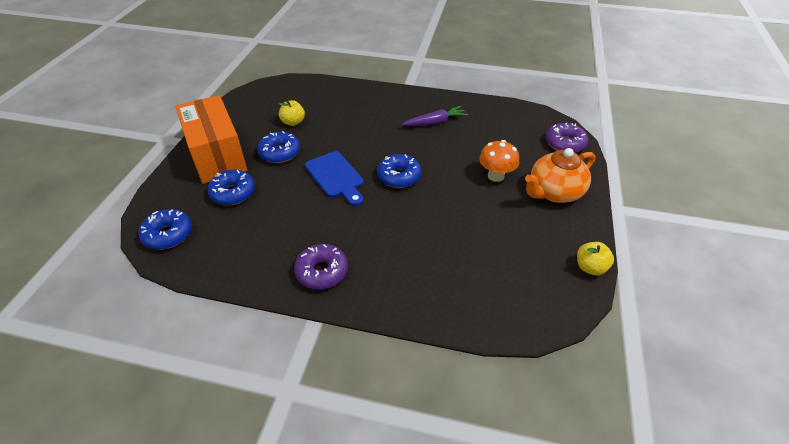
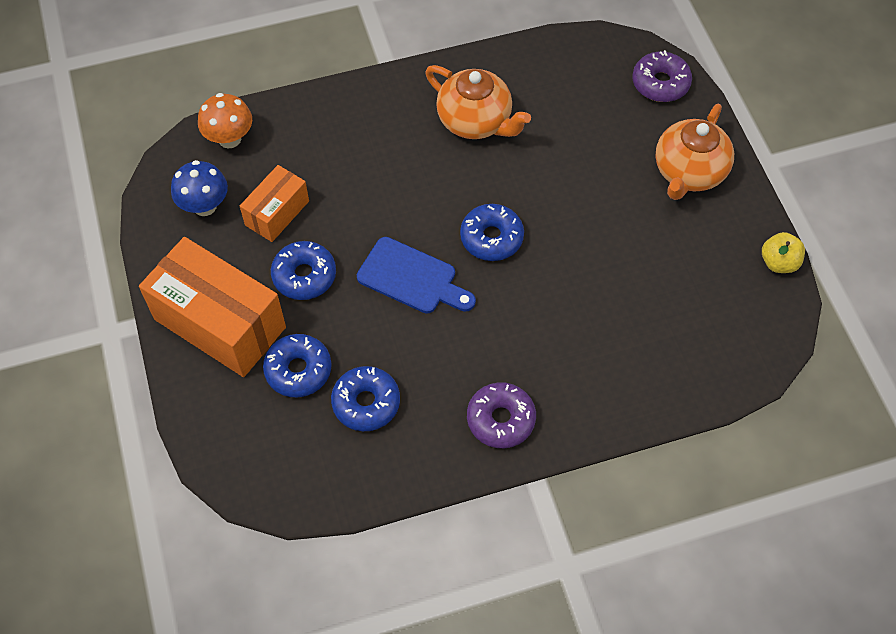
camera: 30 degrees left, 15 degrees up
(168, 235) = (271, 471): blue donut -> blue donut (366, 403)
(262, 107) = (204, 206): none -> blue mushroom
(293, 122) = (277, 213): yellow apple -> orange box
(435, 122) = (475, 121): purple carrot -> orange teapot
(495, 176) = (608, 179): orange mushroom -> orange mushroom (229, 139)

